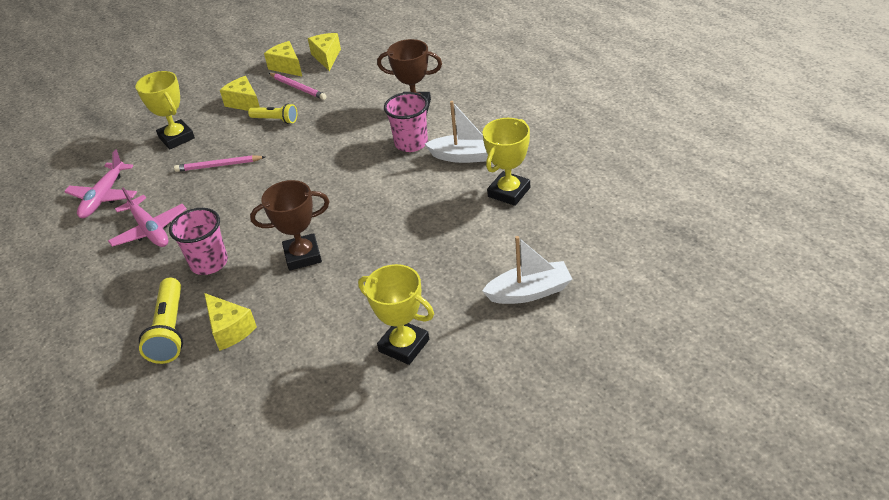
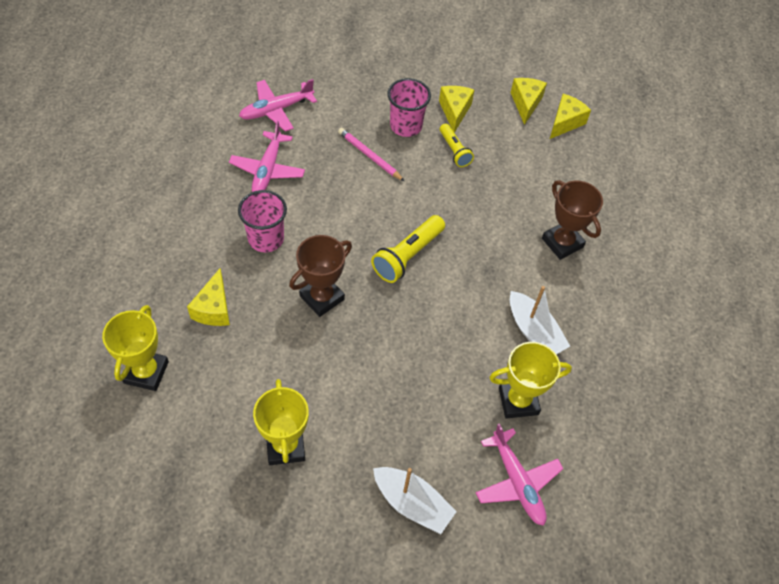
camera: 40 degrees right, 15 degrees up
(170, 330) = (185, 269): yellow flashlight -> yellow flashlight (407, 256)
(176, 138) = (375, 100): yellow trophy -> yellow trophy (146, 372)
(298, 88) = (507, 134): pink pencil -> none
(302, 256) = (322, 297): brown trophy -> brown trophy turned 75 degrees counterclockwise
(411, 143) = (513, 276): pink cup -> pink cup (406, 126)
(569, 225) = (517, 481): none -> pink plane

